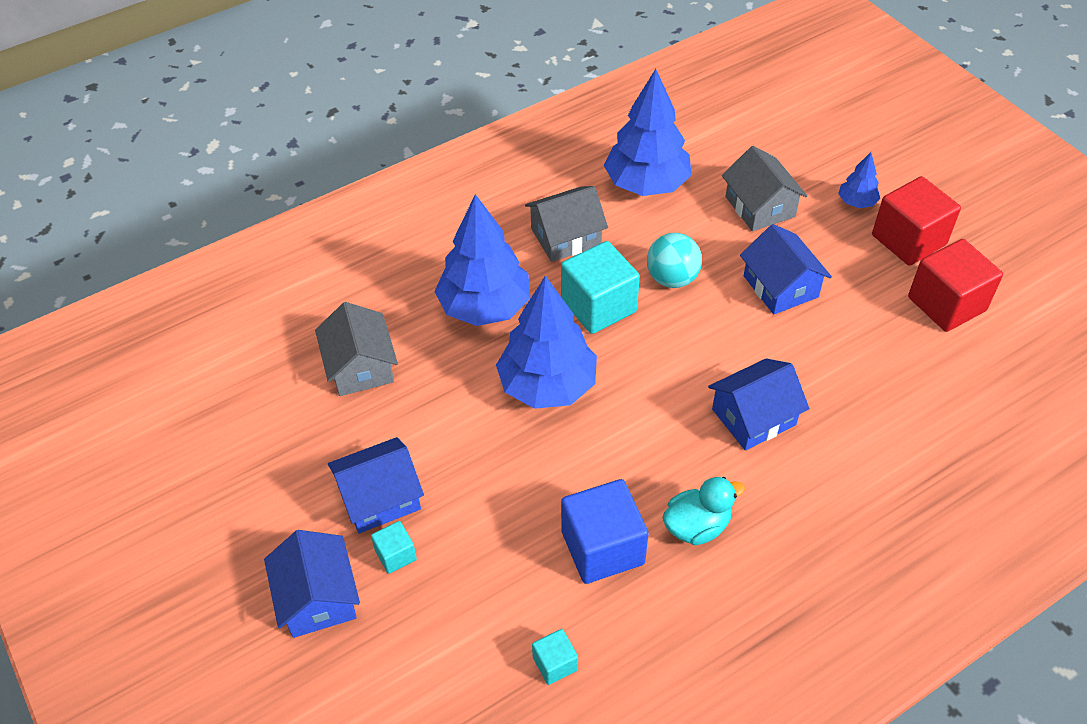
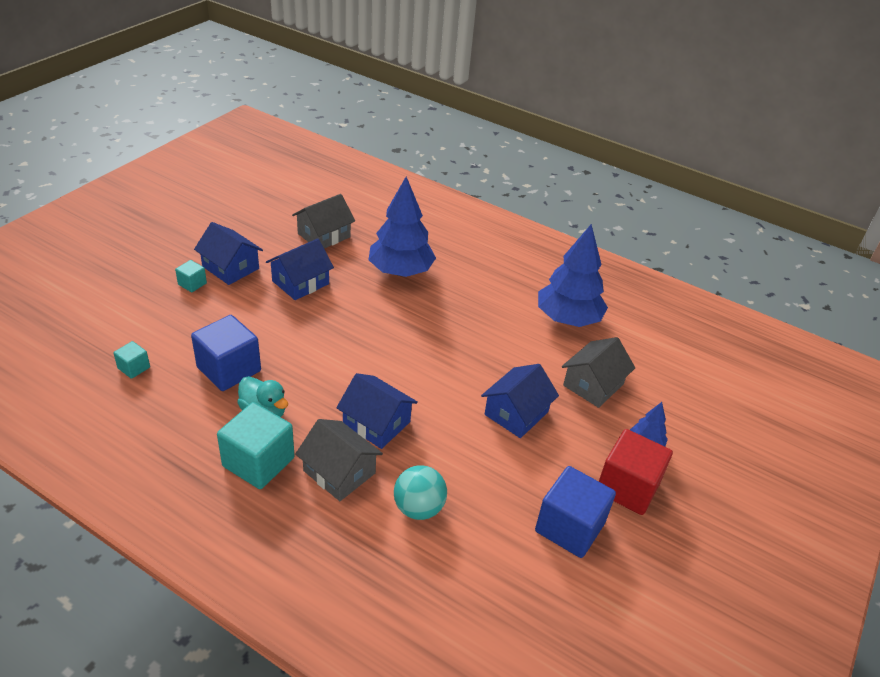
camera: 60 degrees right, 10 degrees down
(318, 598) = (153, 263): blue house -> blue house (300, 282)
(547, 385) = (350, 314): blue tree -> none
(566, 237) = (487, 292): grey house -> grey house (339, 472)
(598, 306) = (434, 321): turquoise cube -> turquoise cube (258, 462)
(672, 278) = (483, 352): turquoise ball -> turquoise ball (418, 508)
(946, 304) = (569, 527): red cube -> blue cube

